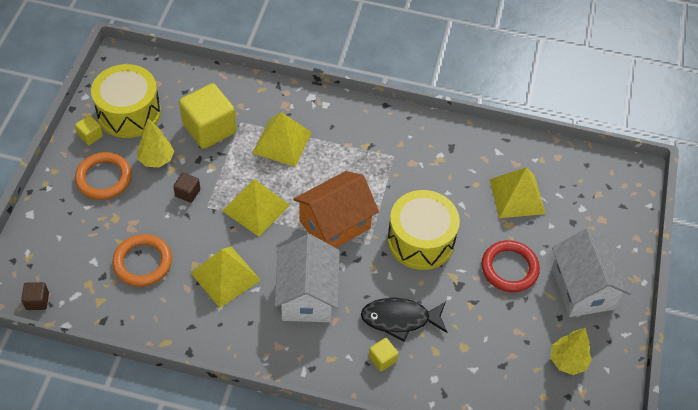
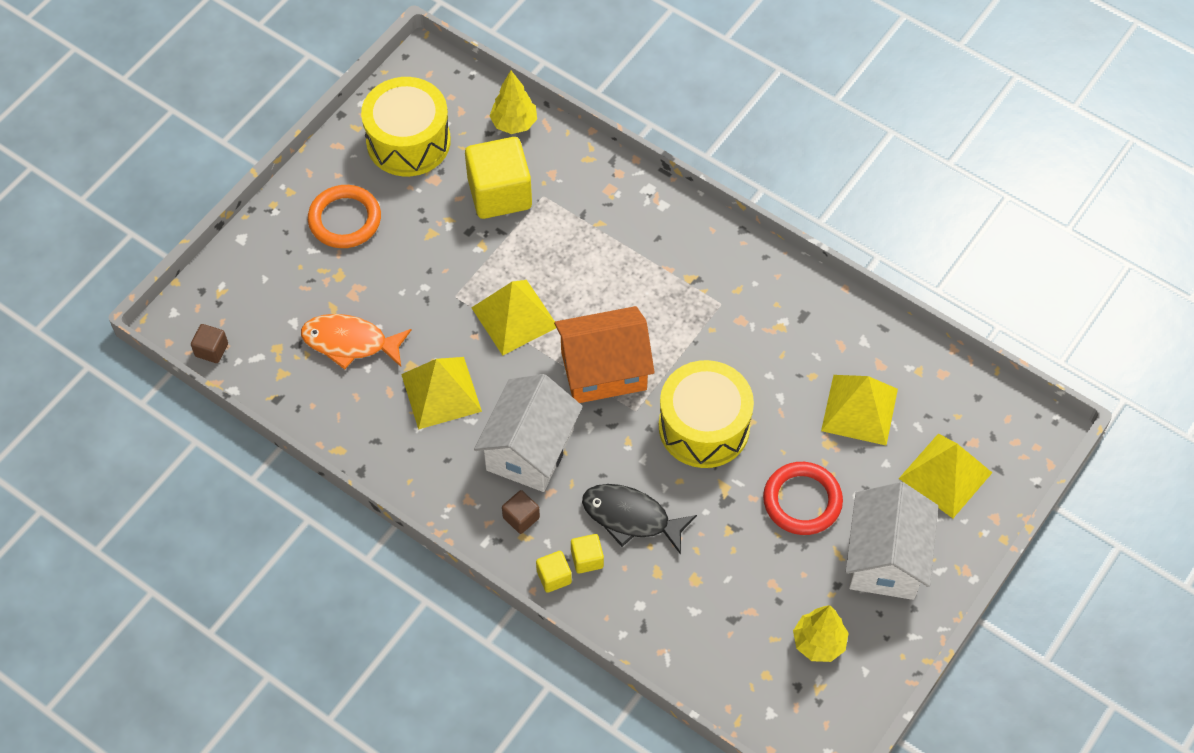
camera: 25 degrees right, 5 degrees up
(90, 136) = (350, 158): yellow cube -> yellow cube (554, 577)
(143, 262) = (350, 342): orange ring -> orange fish
(156, 160) = (417, 215): yellow tree -> yellow tree (514, 123)
(187, 193) = (438, 271): brown cube -> brown cube (521, 517)
(282, 142) = (583, 240): yellow pyramid -> yellow pyramid (945, 475)

